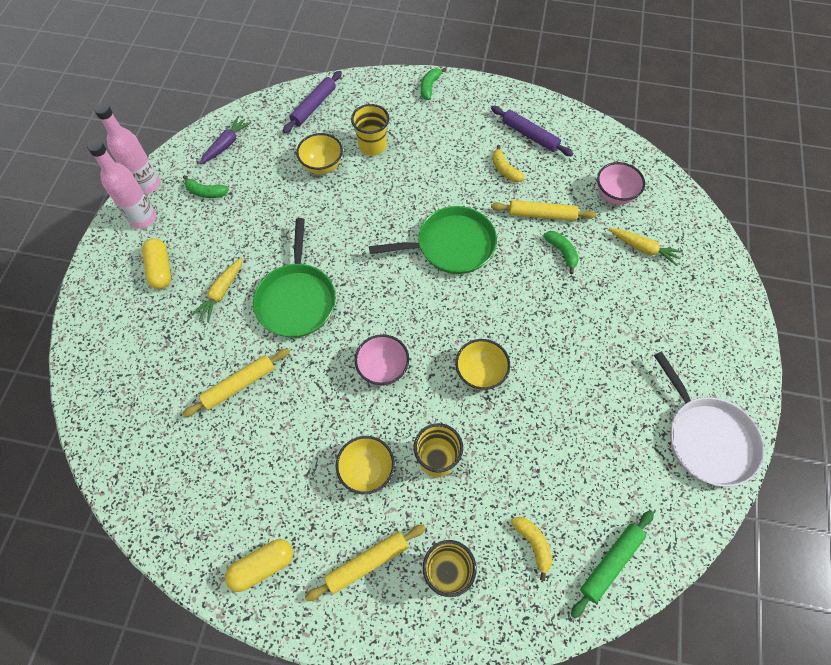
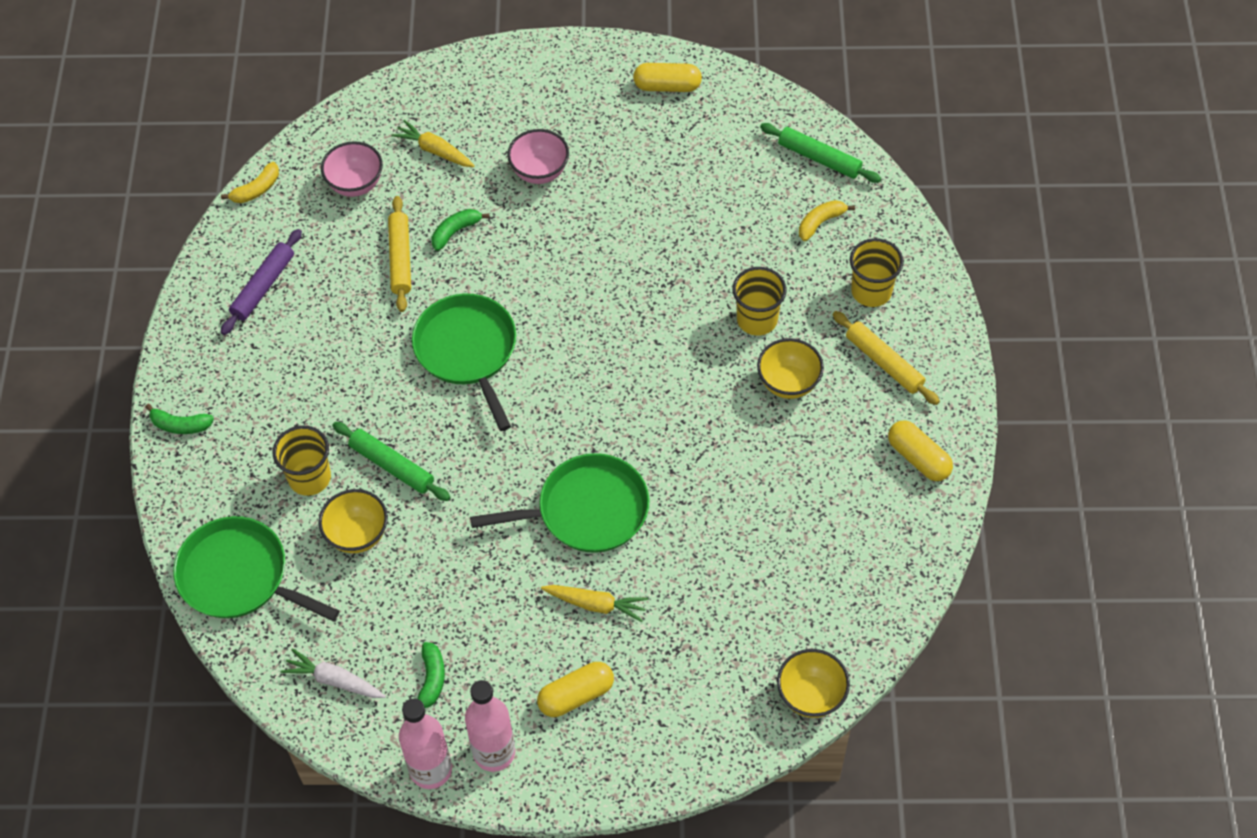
camera: 100 degrees left, 5 degrees down
(226, 144) = (334, 680): purple carrot -> white carrot
(239, 385) = (721, 543): yellow rolling pin -> none
(314, 106) = (239, 576): purple rolling pin -> green pan
(368, 190) = (392, 466): none -> green rolling pin
(383, 369) = (661, 392): pink bowl -> pink bowl (539, 172)
(480, 373) = (643, 294): yellow bowl -> yellow bowl (811, 696)
(505, 170) = (330, 308): yellow banana -> yellow banana (256, 189)
(643, 249) = (434, 150): yellow carrot -> yellow carrot turned 75 degrees counterclockwise
(707, 438) = (667, 86): white pan -> yellow capsule

